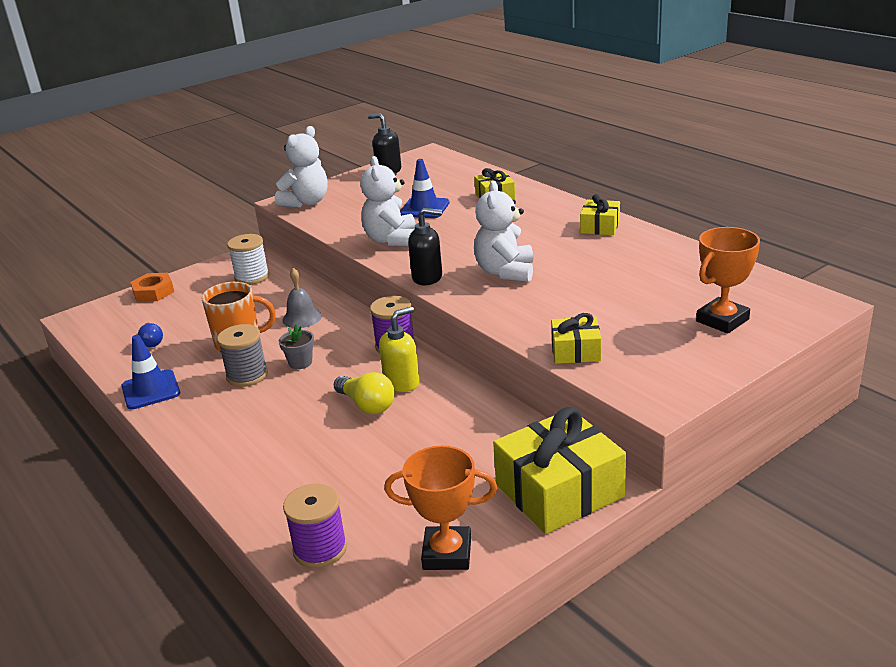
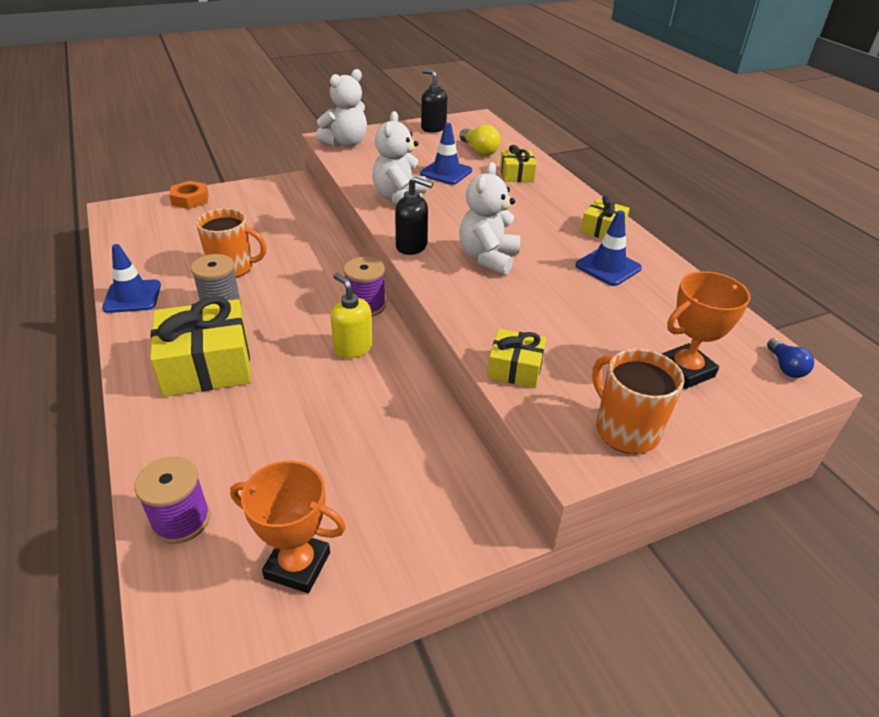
camera: 10 degrees right, 10 degrees up
(152, 342) = (161, 248): blue light bulb -> blue light bulb (785, 367)
(252, 277) = (278, 204): white spool -> none
(300, 363) = (273, 302): grey flower pot -> none
(302, 318) = (299, 255): grey bell -> none
(367, 405) = (308, 364): yellow light bulb -> yellow light bulb (479, 151)
(402, 382) = (352, 347): yellow soap dispenser -> yellow soap dispenser turned 105 degrees counterclockwise
(559, 490) = (444, 520): yellow gift -> yellow gift (207, 365)
(619, 256) = (608, 267): none -> blue traffic cone
(691, 373) = (625, 430): none -> orange mug

